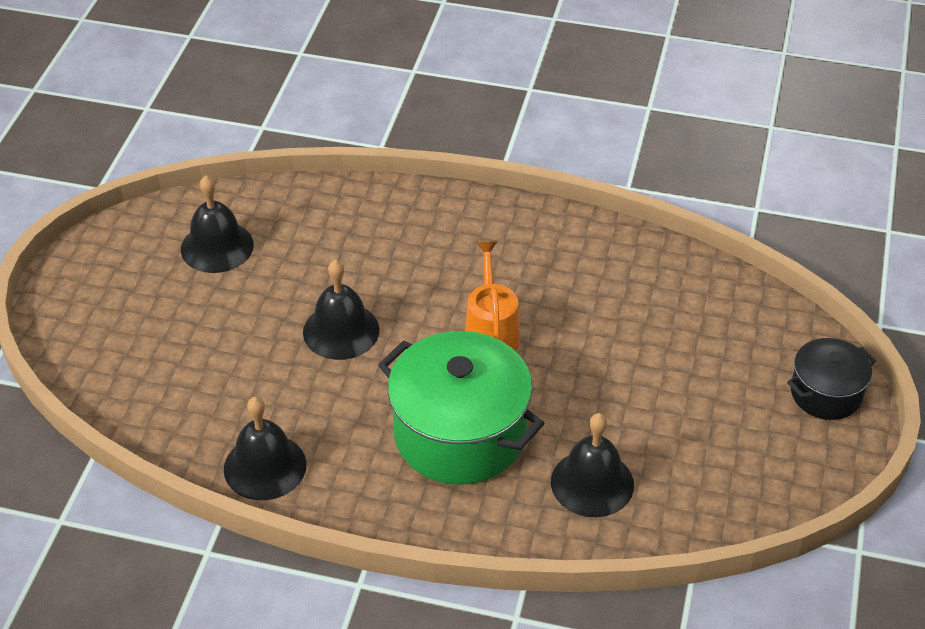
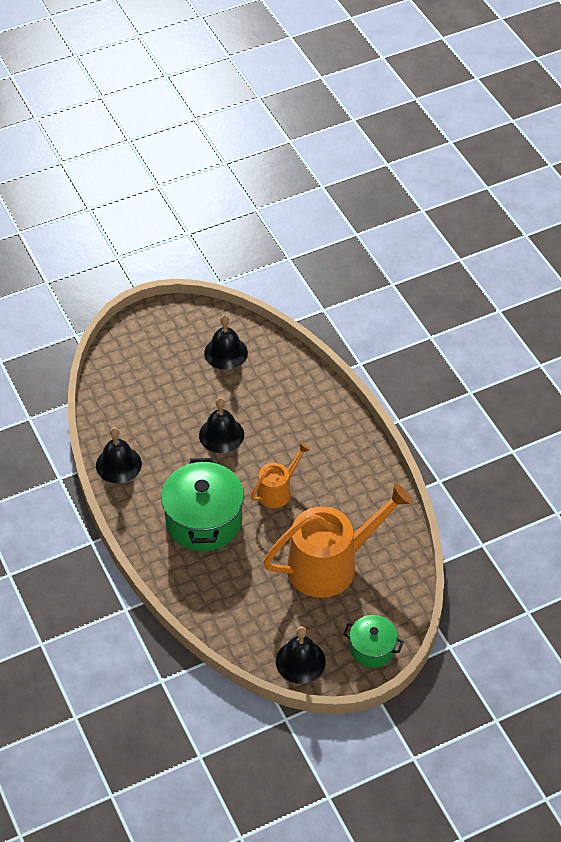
camera: 50 degrees right, 5 degrees up
(592, 483) = (223, 589): black bell -> black bell (300, 661)
(658, 353) = (330, 564): none -> orange watering can
(826, 393) = (372, 649): black pot -> green pot

